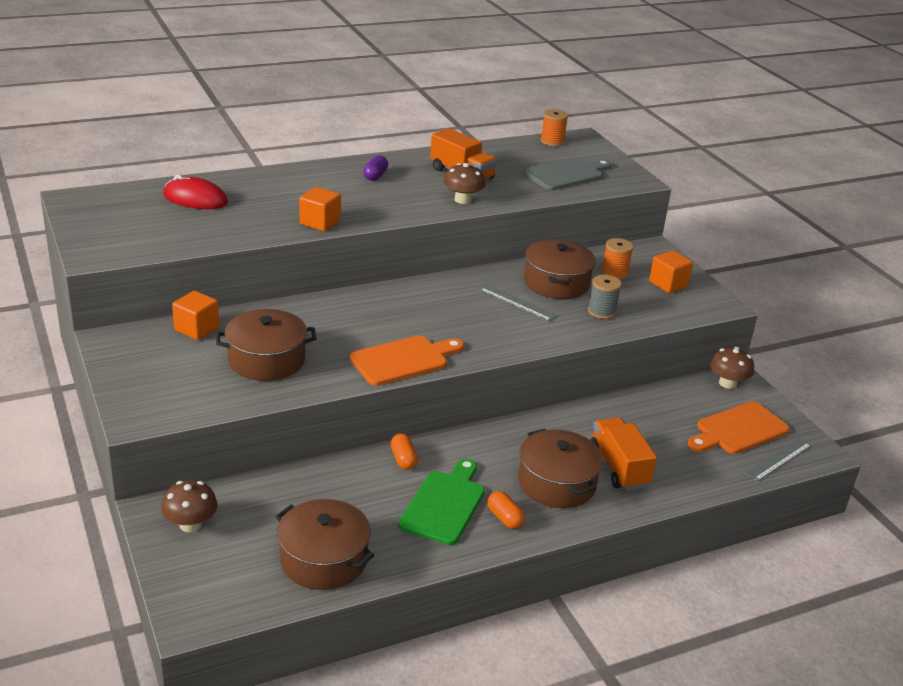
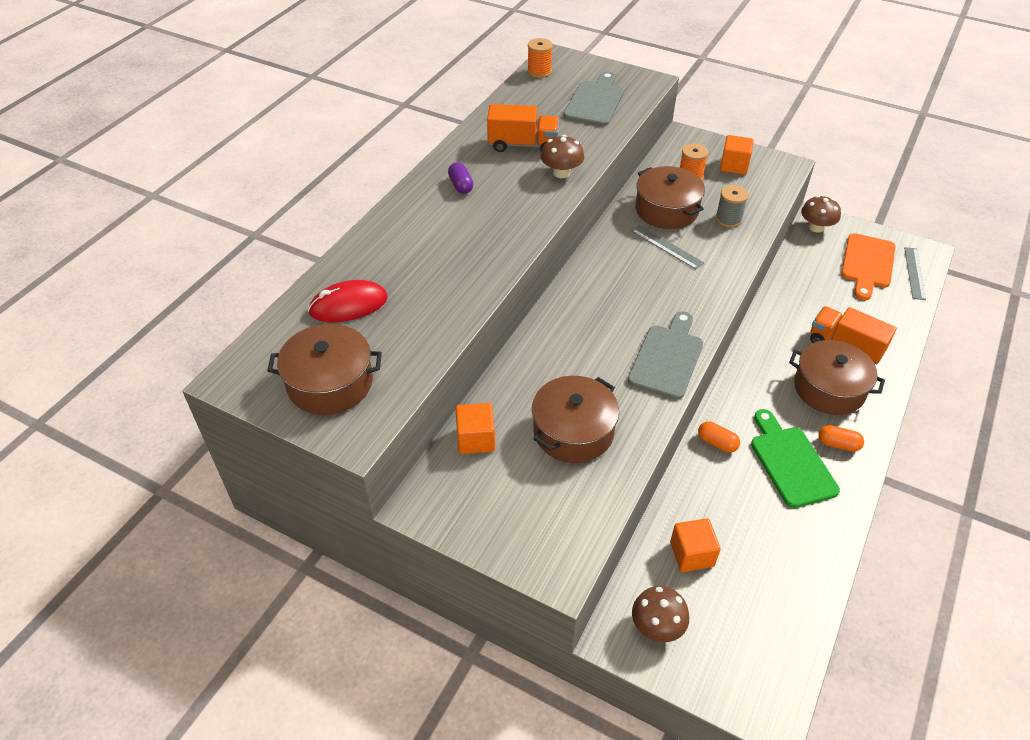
camera: 35 degrees left, 15 degrees up
(320, 222) = (490, 266): orange cube -> orange cube (691, 554)
(323, 559) = (782, 577): brown pot -> brown pot (330, 383)
(403, 360) = (667, 358): orange cutting board -> grey cutting board
(517, 302) = (667, 246): grey ruler -> grey ruler turned 45 degrees clockwise

